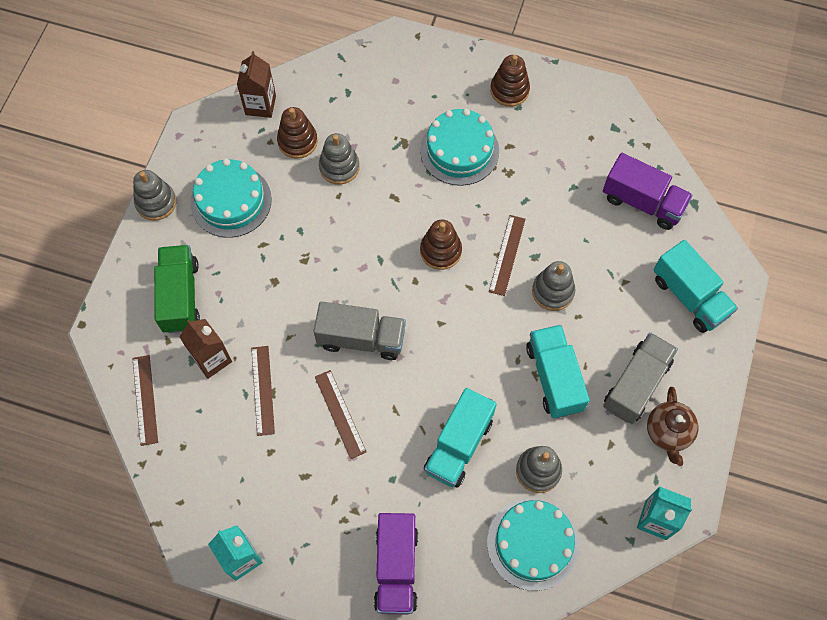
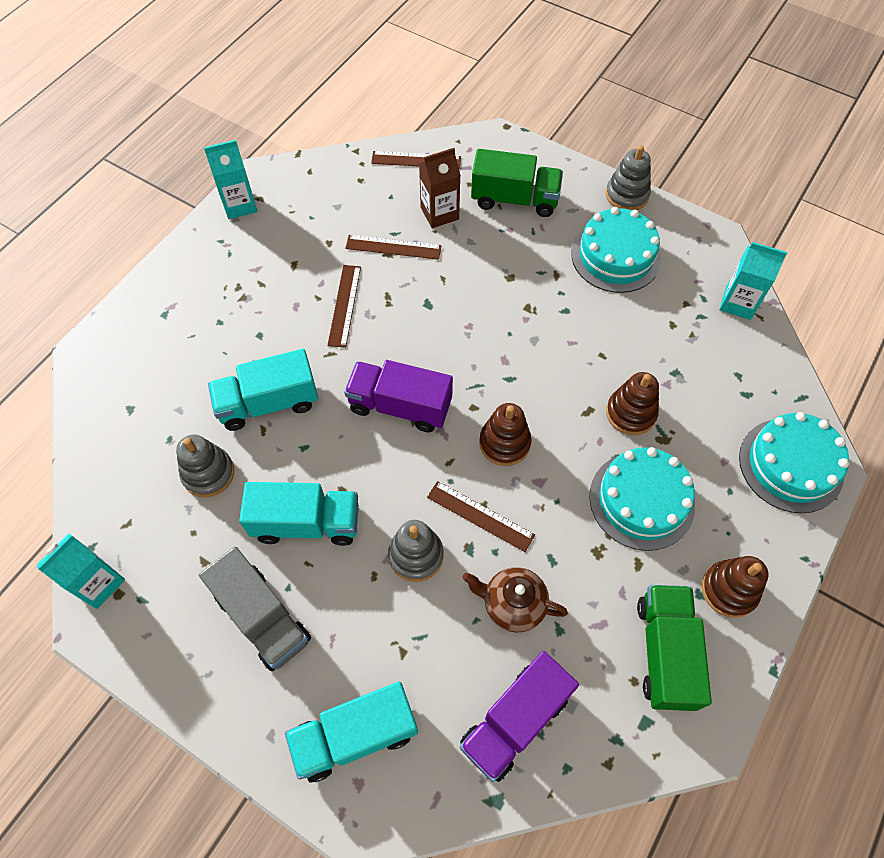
camera: 105 degrees right, 5 degrees down
(260, 105) = (738, 303): brown carton -> turquoise carton
(297, 141) = (682, 329): brown stacking toy -> brown stacking toy (630, 413)
(339, 167) = (640, 363): grey stacking toy -> none
(340, 414) = (344, 305): brown ruler -> brown ruler turned 75 degrees counterclockwise
(361, 338) = (420, 340): grey truck -> none
(396, 568) = (173, 319): purple truck -> purple truck (400, 406)
(459, 445) = (269, 403): turquoise truck -> turquoise truck turned 60 degrees counterclockwise
(532, 543) = (136, 445): turquoise cake -> turquoise cake (791, 465)
(566, 122) = (665, 652): none -> green truck
(668, 433) = (188, 635): brown teapot -> brown teapot (512, 604)

